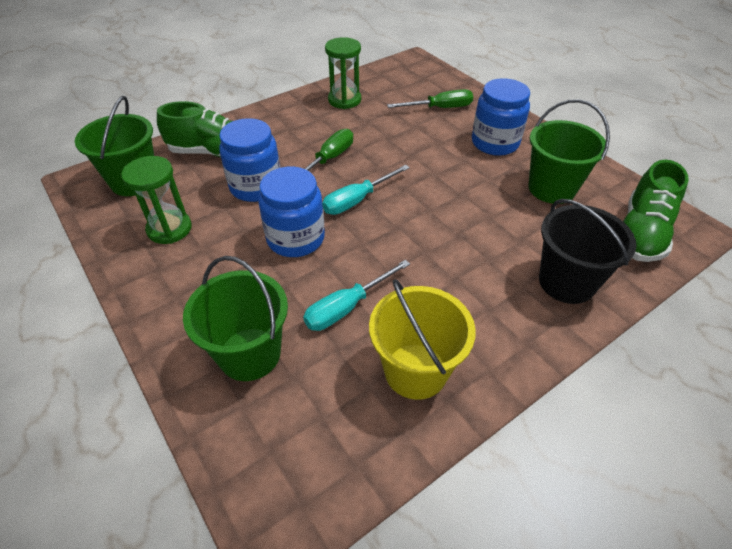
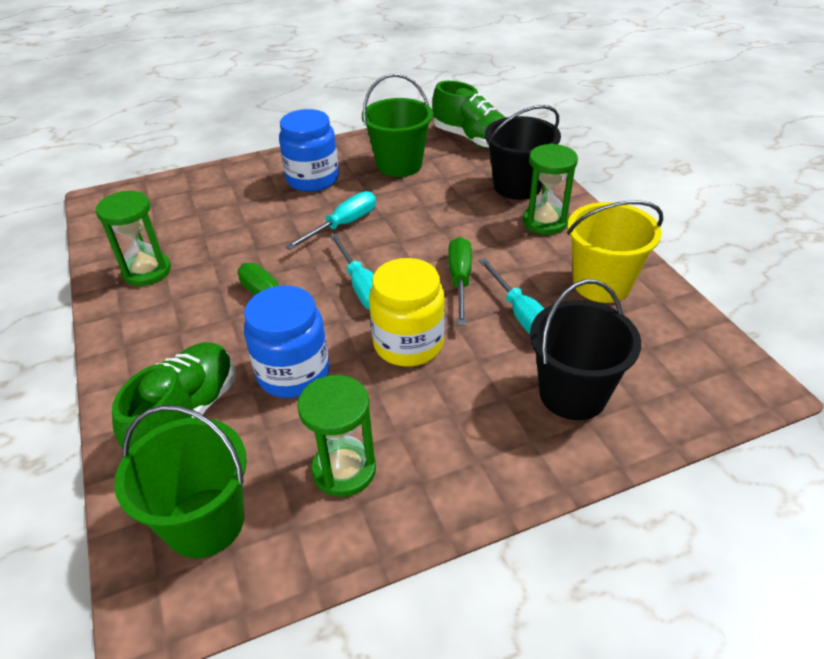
camera: 75 degrees left, 5 degrees down
(250, 354) = (572, 394): green bucket -> black bucket
(295, 238) = (408, 344): blue jar -> yellow jar
(436, 173) = (343, 225): none -> turquoise screwdriver
(440, 108) = (224, 201): green screwdriver -> green screwdriver (460, 280)
(508, 312) = (544, 222): none -> green hourglass

